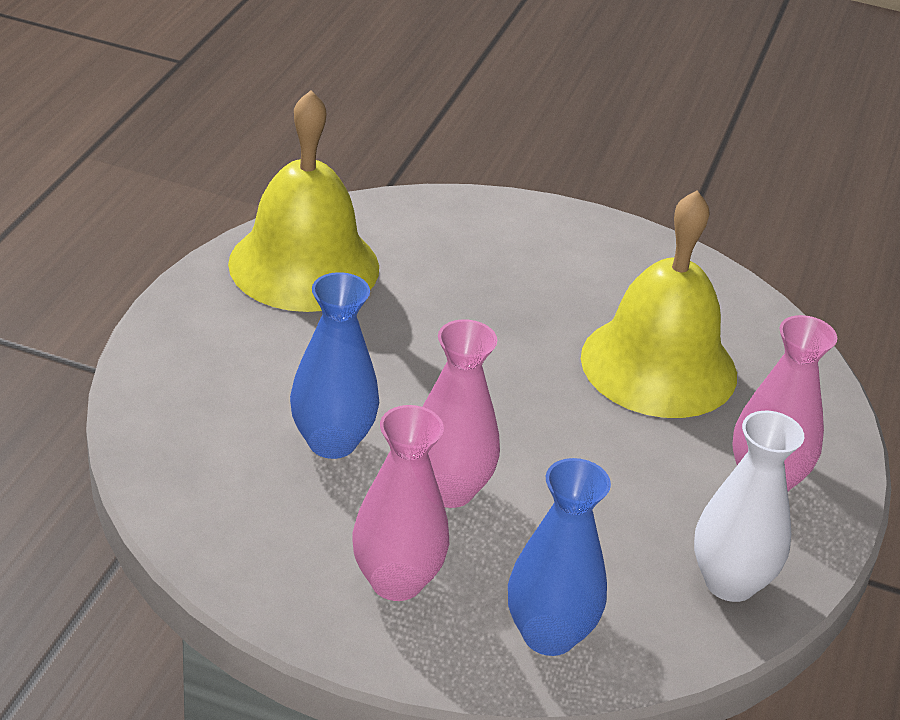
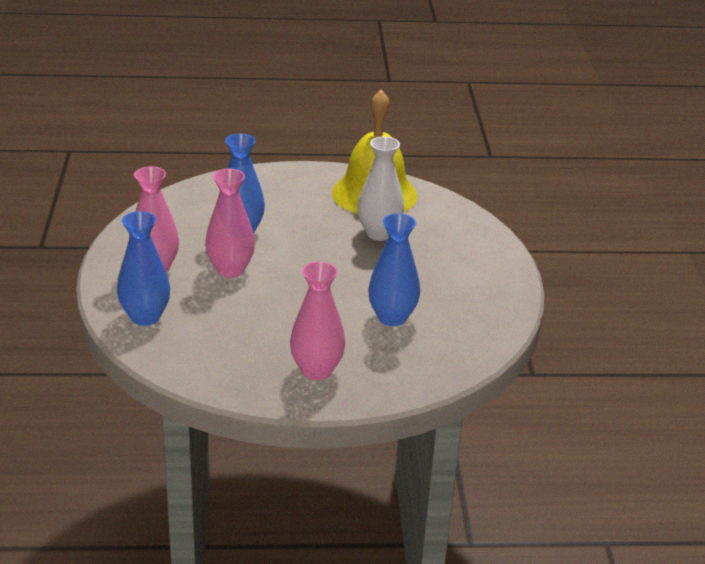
camera: 70 degrees right, 5 degrees down
(658, 365) = (392, 317): yellow bell -> blue vase
(730, 582) = (221, 369): white vase -> white vase (379, 233)

